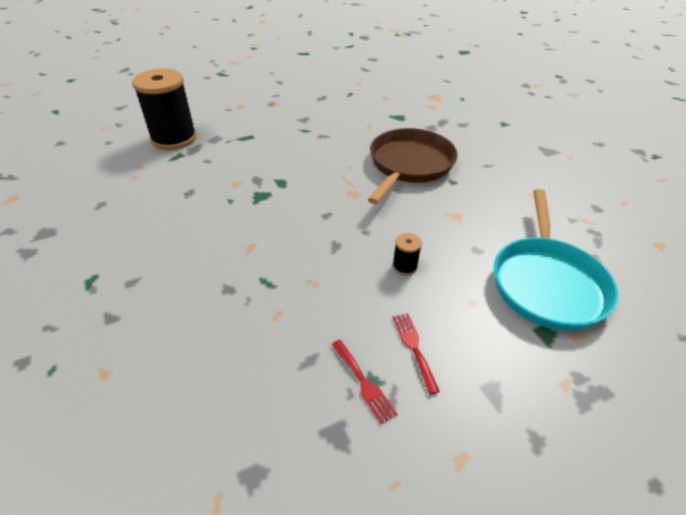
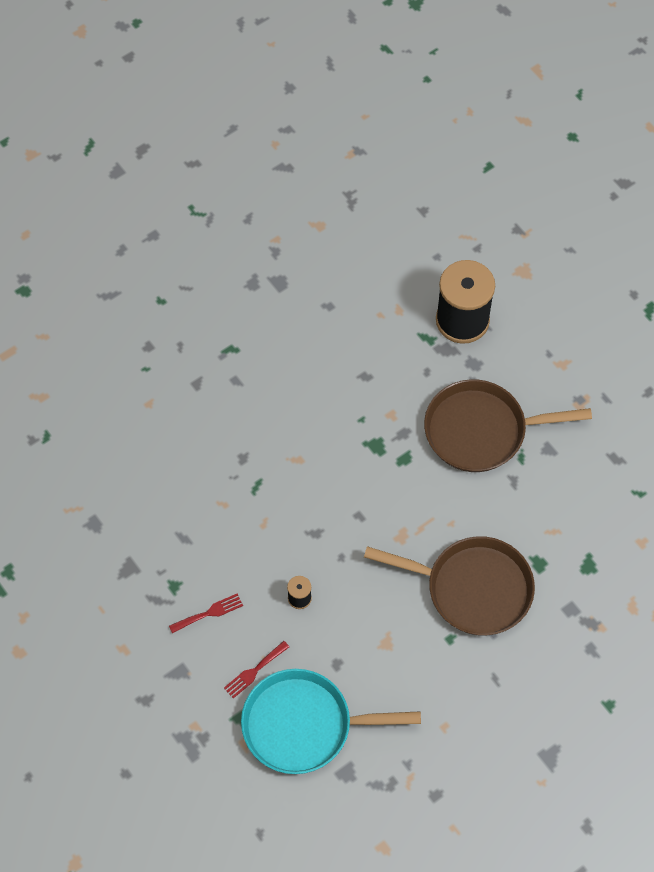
camera: 80 degrees right, 20 degrees up
(274, 143) = (481, 430): none -> brown pan
(364, 383) = (171, 580): red fork -> red fork (254, 671)

